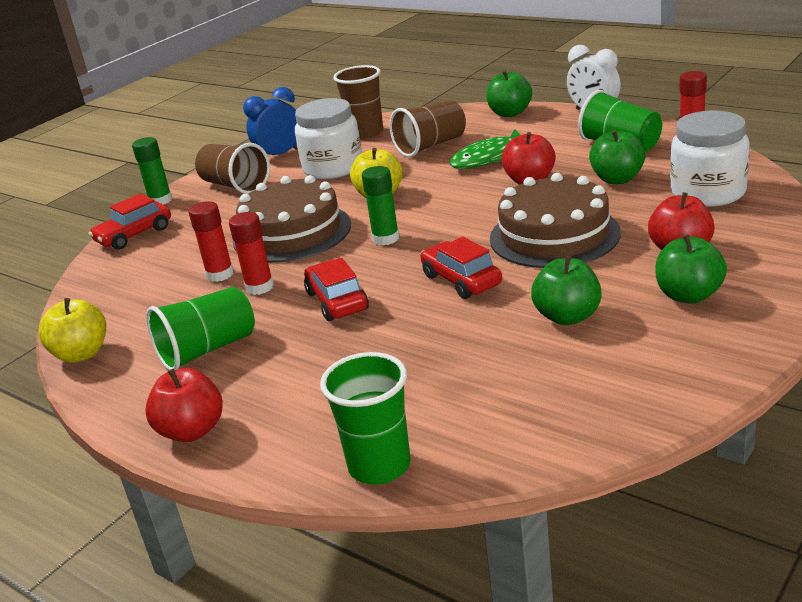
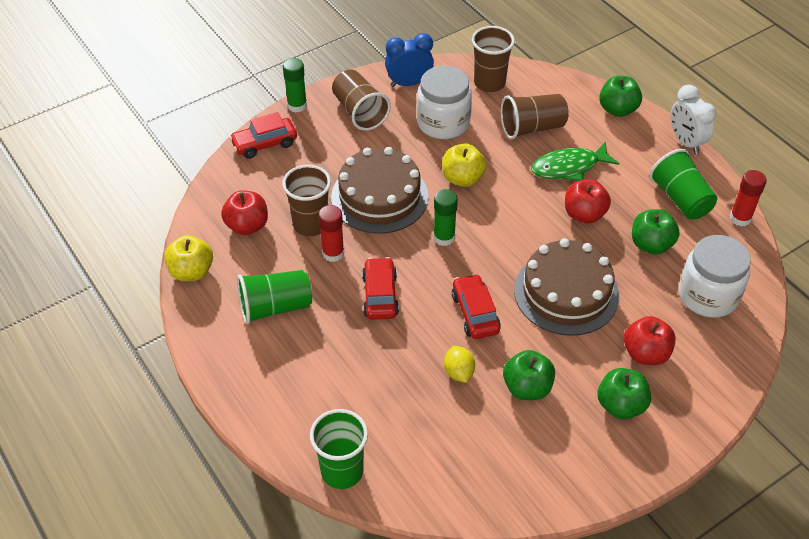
camera: 15 degrees right, 20 degrees up
(192, 431) = (240, 384): red apple -> red apple (247, 226)
(220, 274) = (311, 224): red glue stick -> brown cup
(475, 330) = (459, 372): none -> yellow lemon

